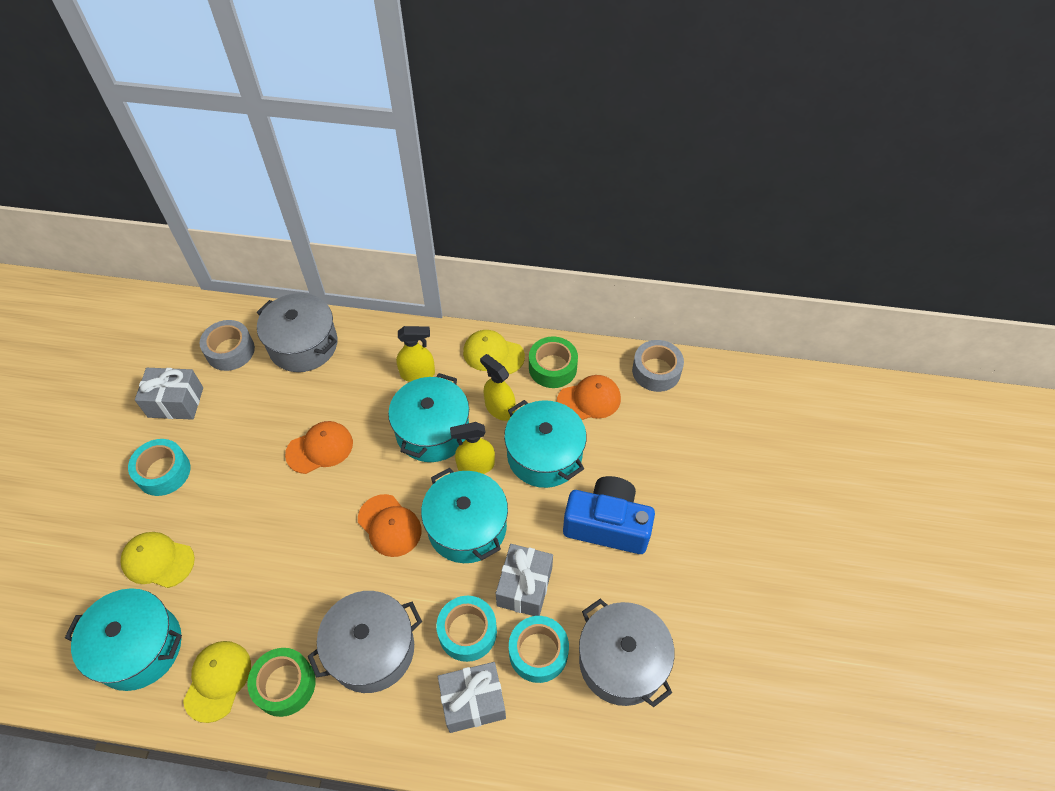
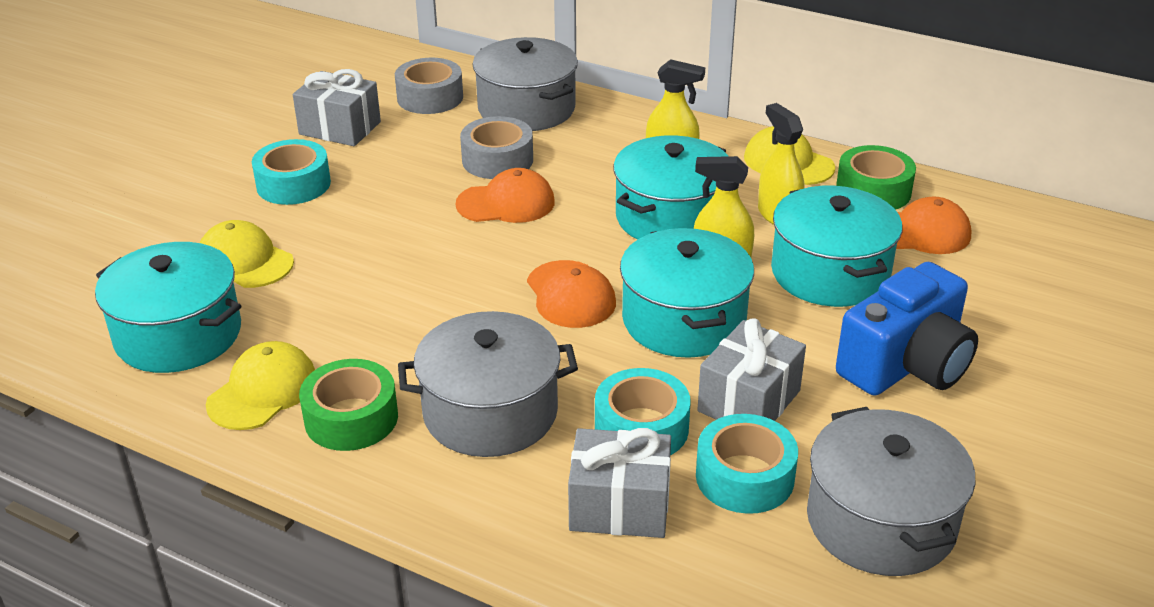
camera: 20 degrees right, 20 degrees down
(607, 525) = (906, 365): blue camera -> blue camera turned 105 degrees clockwise
(656, 371) = (1037, 223): grey tape -> grey tape (497, 160)

